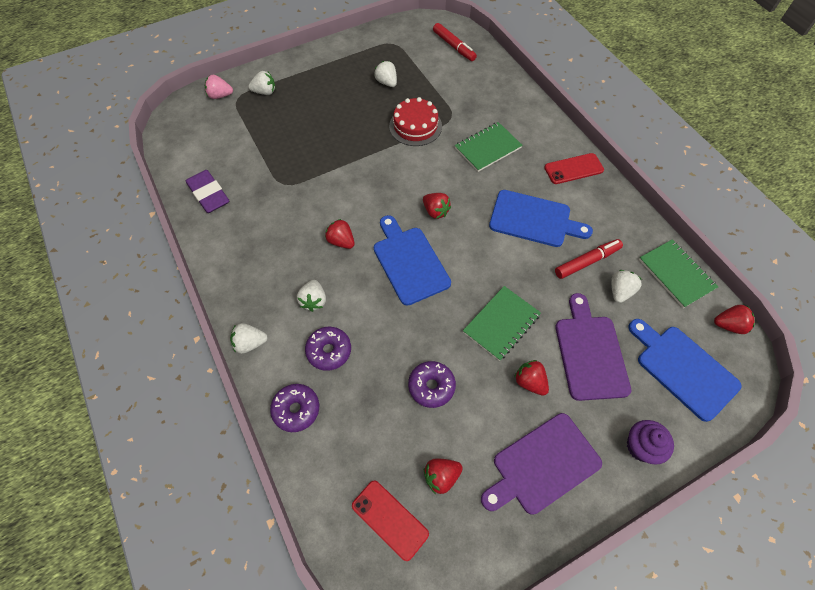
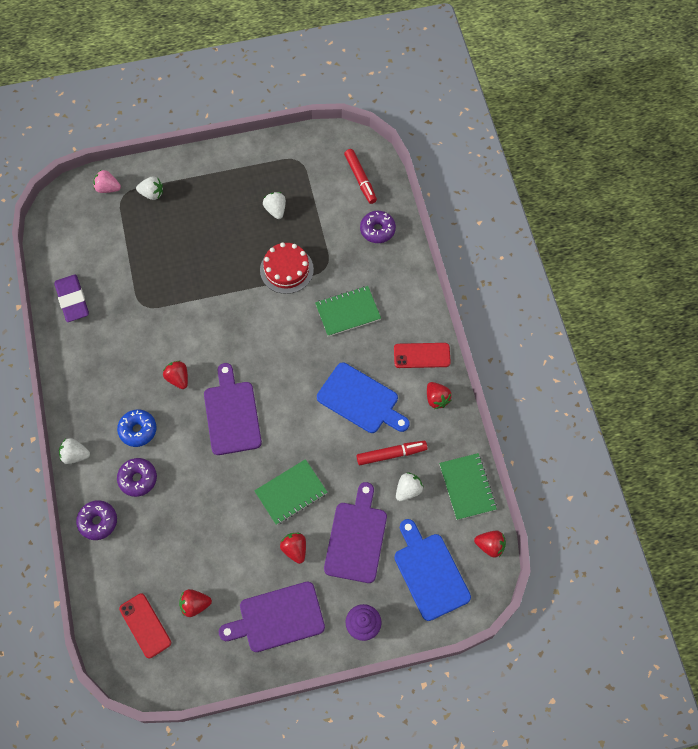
camera: 15 degrees right, 5 degrees up
(314, 301) = (138, 430): white strawberry -> blue donut
(409, 262) = (232, 414): blue cutting board -> purple cutting board
(431, 386) = (212, 531): purple donut -> purple donut (377, 230)
(435, 211) = (273, 369): red strawberry -> red strawberry (437, 399)

